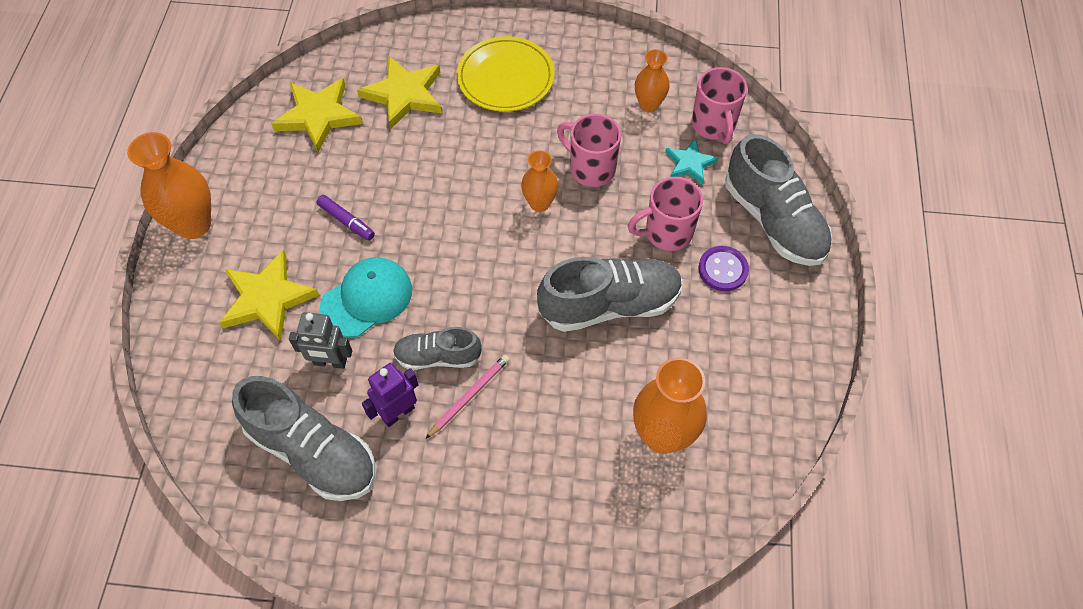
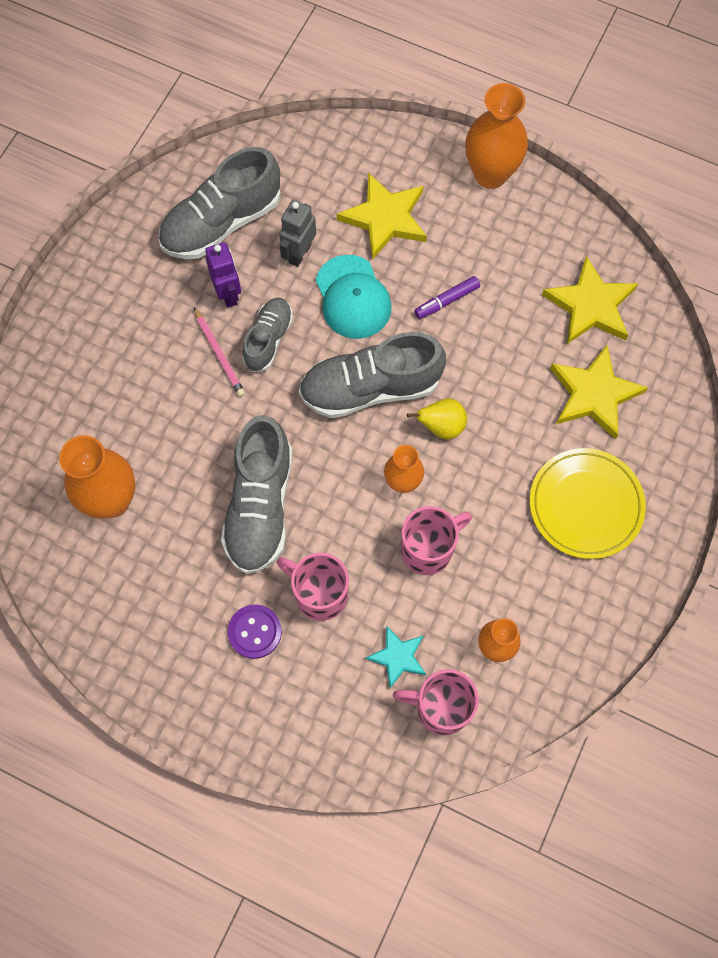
camera: 110 degrees right, 10 degrees up
(475, 190) = (441, 426): none -> yellow pear
(666, 233) = (319, 594): pink mug -> pink mug turned 60 degrees counterclockwise
(773, 220) = (292, 713): grey shoe -> grey shoe (370, 388)

